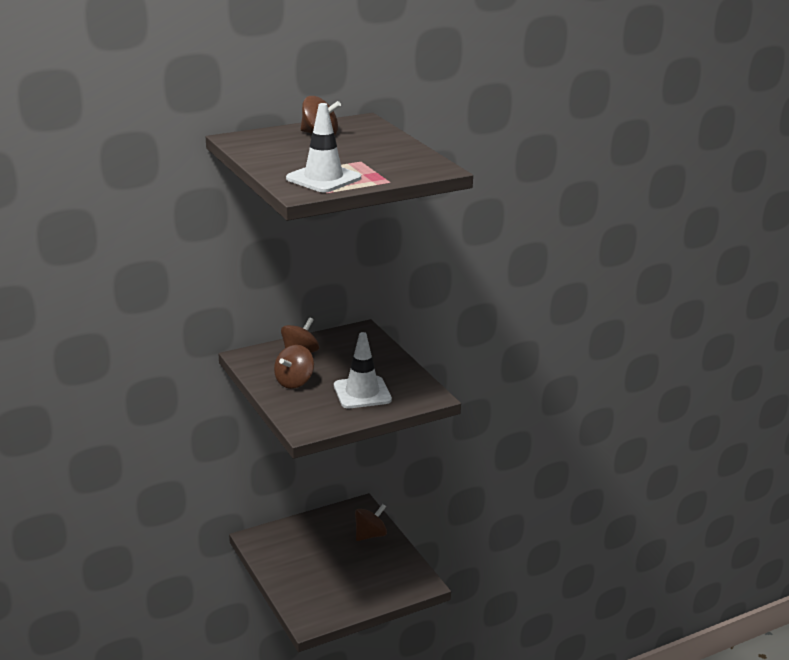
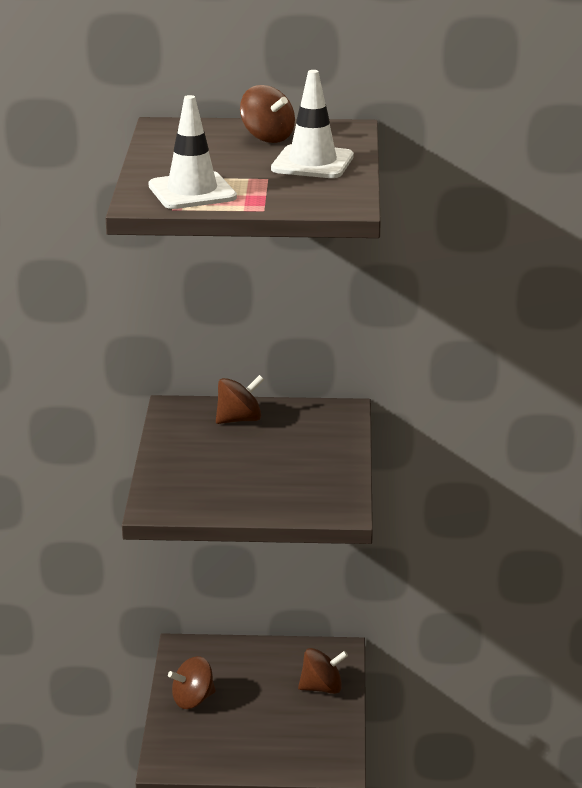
camera: 30 degrees right, 0 degrees up
(294, 382) = (199, 451): brown spinning top -> brown spinning top (193, 700)
(362, 393) = (264, 484): white traffic cone -> white traffic cone (312, 163)

